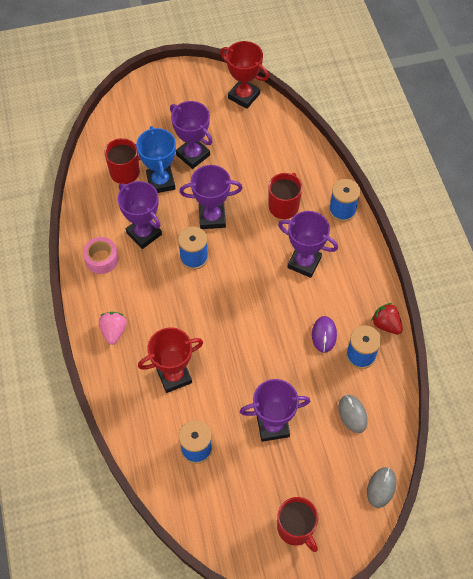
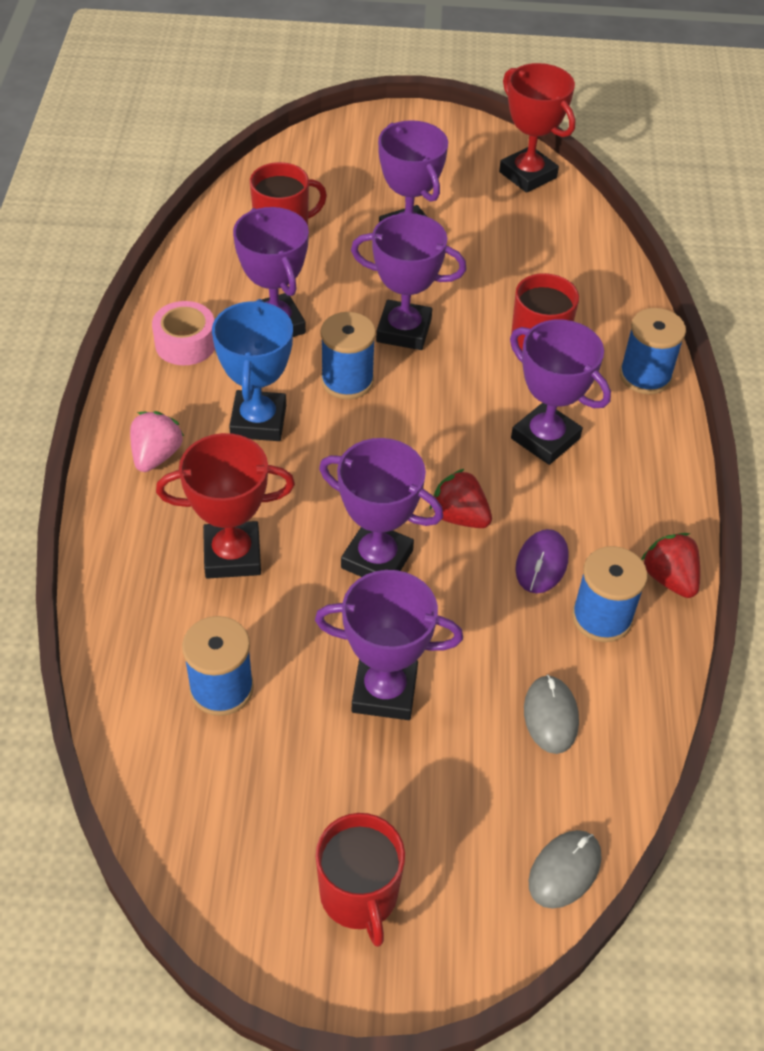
camera: 15 degrees right, 10 degrees down
(161, 182) = (336, 259): blue trophy -> blue trophy (258, 421)
(245, 357) = (377, 559): none -> purple trophy
(276, 320) = (459, 516): none -> red strawberry

